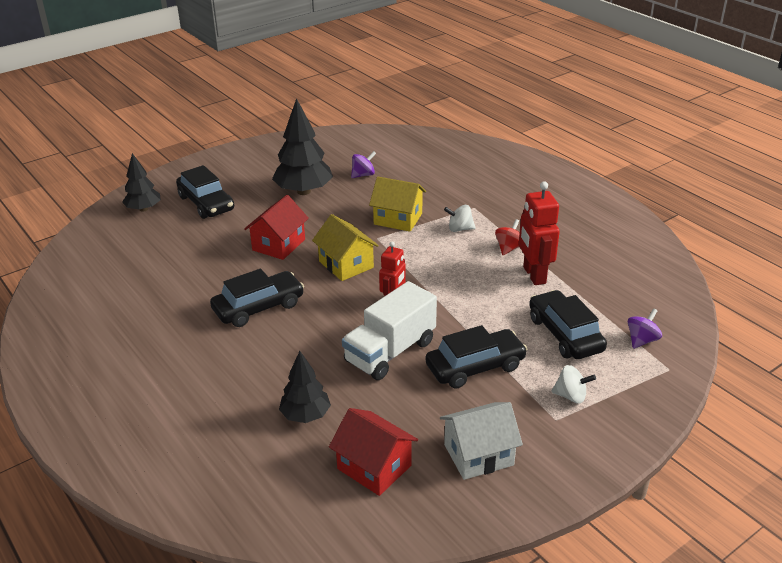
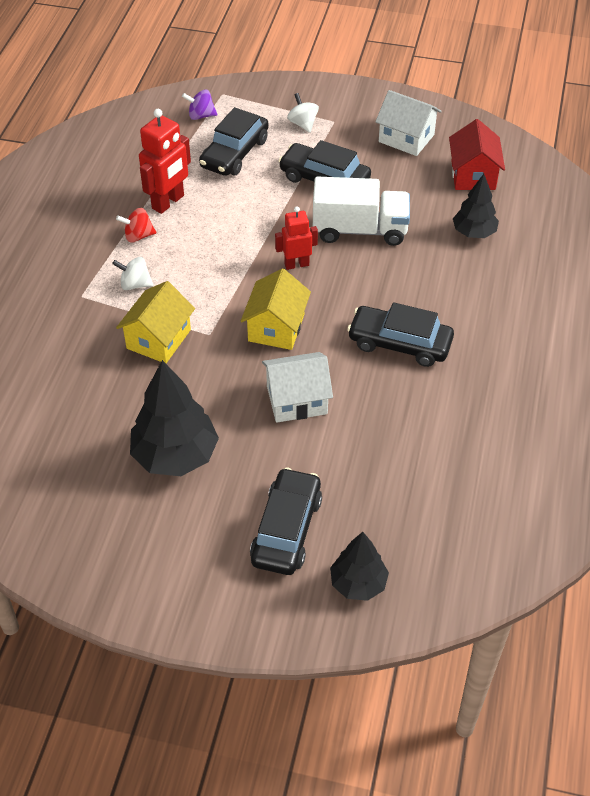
camera: 130 degrees left, 15 degrees up
(279, 245) = (296, 400): red house -> white house
(363, 175) = (88, 426): purple spinning top -> none
(398, 219) = (159, 339): yellow house -> yellow house turned 45 degrees clockwise
(459, 229) = (135, 284): white spinning top -> white spinning top turned 135 degrees clockwise

